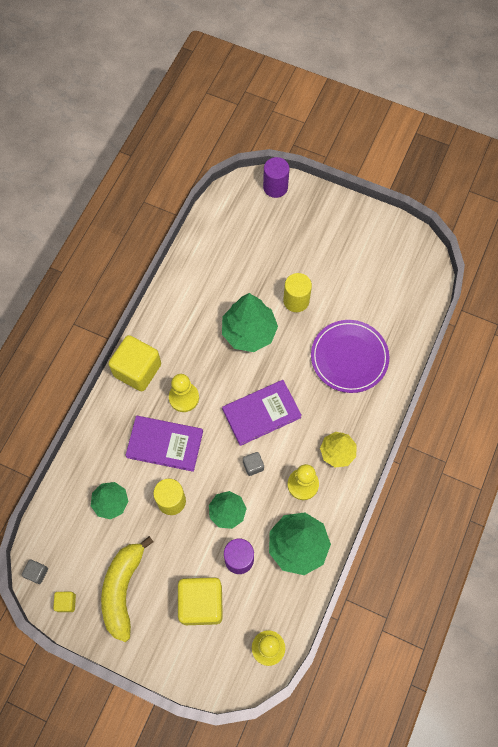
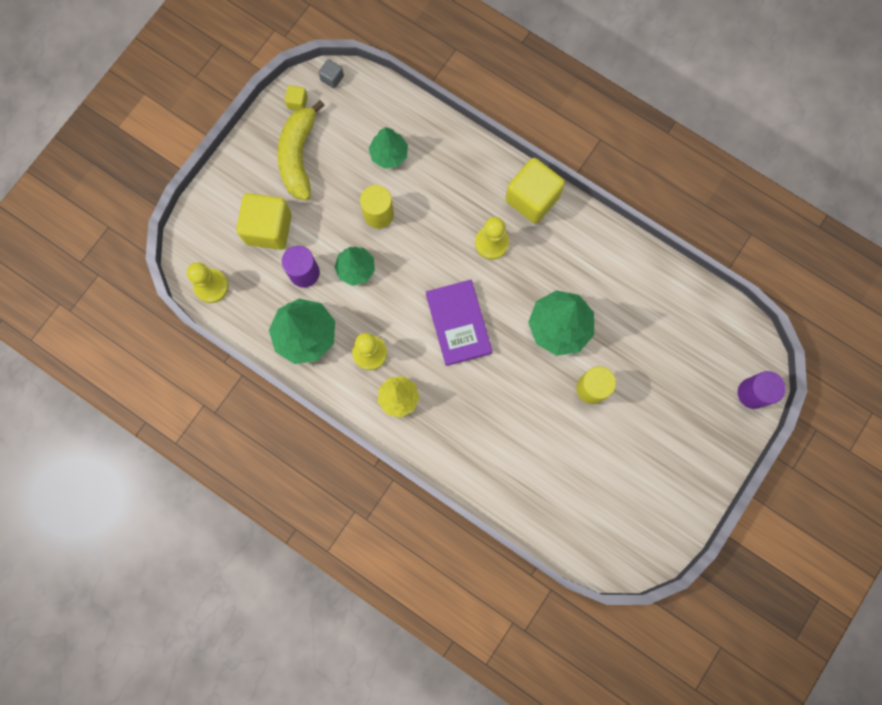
camera: 100 degrees right, 10 degrees up
(123, 589) = (298, 156): yellow banana -> yellow banana turned 105 degrees counterclockwise
(165, 444) = (442, 216): purple book -> none
(253, 466) = (400, 304): grey cube -> none
(349, 357) = (509, 436): purple plate -> none

